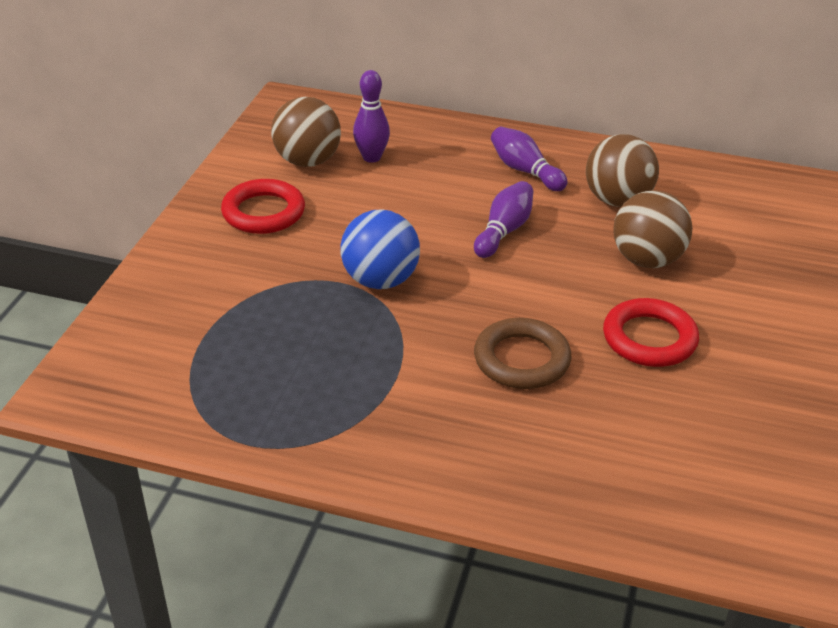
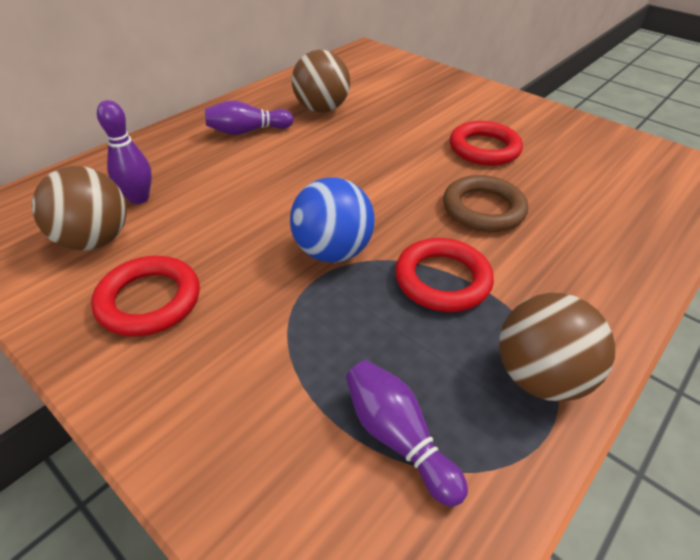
camera: 65 degrees left, 5 degrees up
(388, 353) = (442, 280): none -> red ring
(504, 231) = (316, 165): purple bowling pin -> purple bowling pin (397, 437)
(647, 260) = (398, 121): brown ball -> brown ball (539, 376)

